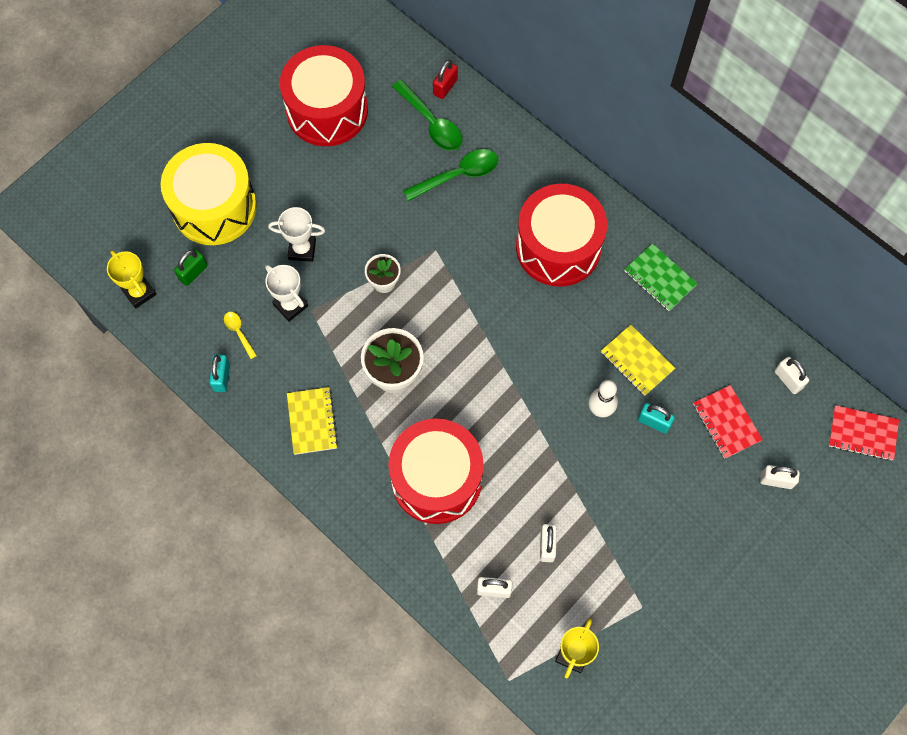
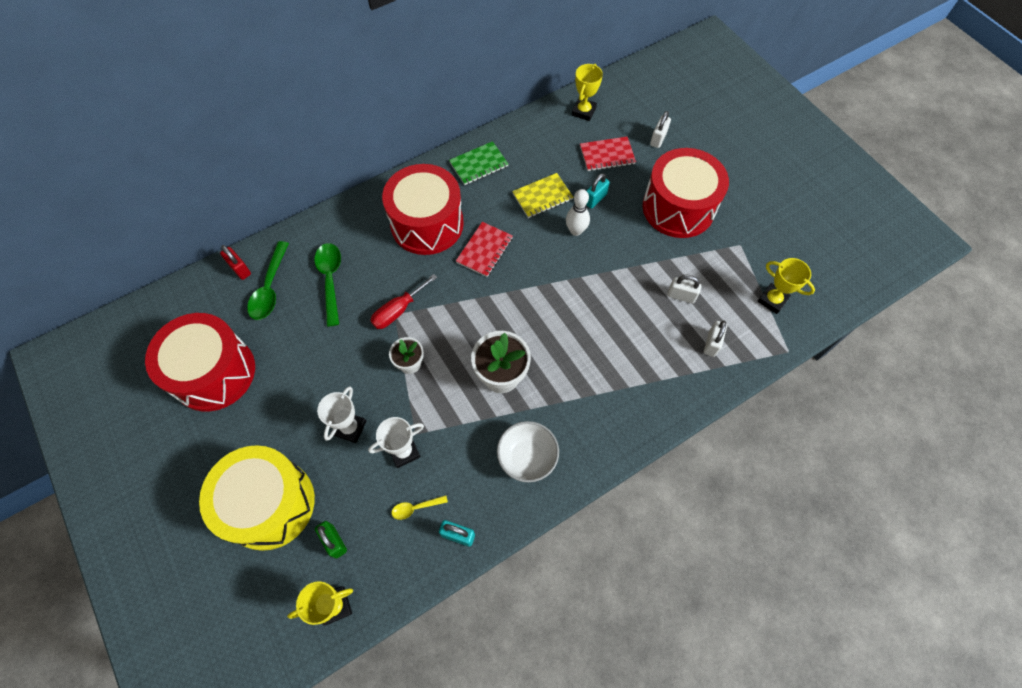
camera: 75 degrees left, 5 degrees down
(312, 421) = (527, 458): yellow notebook -> white bowl
(431, 123) = (270, 288): green spoon -> green spoon turned 120 degrees clockwise
(436, 479) = (607, 364): red drum -> red drum (678, 207)
(441, 252) = (398, 310): none -> red screwdriver
(788, 379) = (583, 111): white padlock -> yellow trophy
(862, 433) = (634, 83): red notebook -> red notebook (484, 250)

